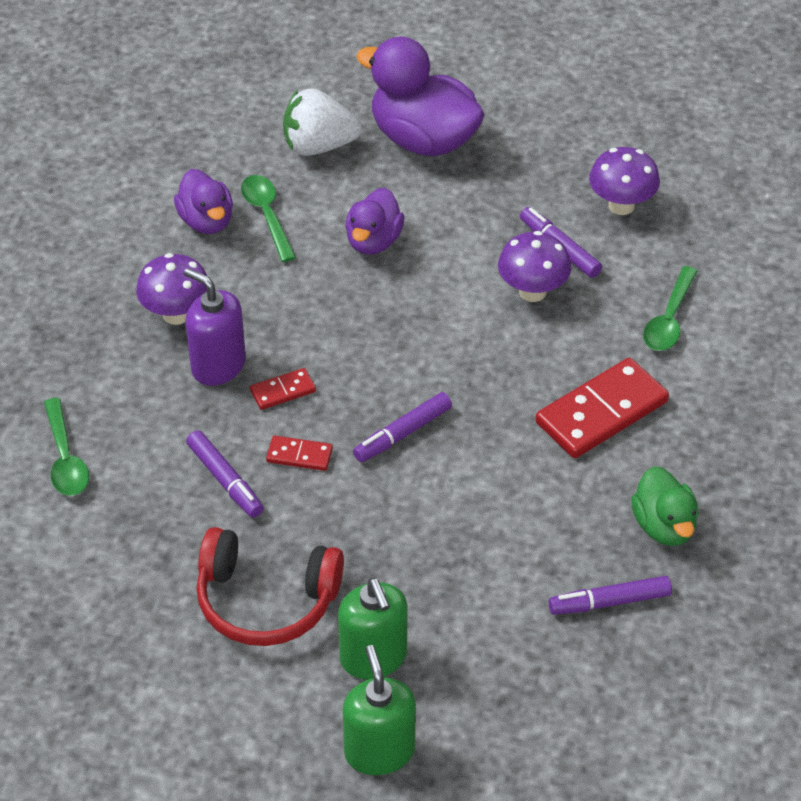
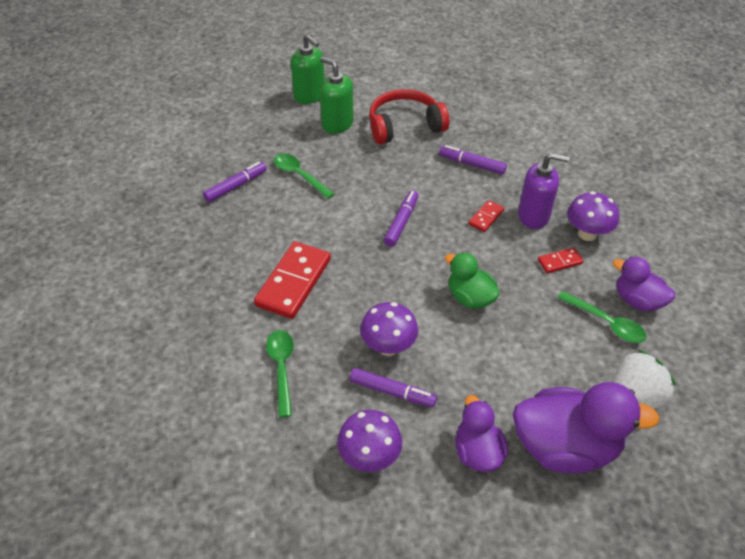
camera: 150 degrees right, 0 degrees up
(65, 458) = (557, 143): green spoon -> green spoon (299, 175)
(299, 455) = (446, 190): red domino -> red domino (560, 262)
(373, 241) = (522, 336): purple duck -> purple duck (477, 452)
(664, 526) = (223, 233): green duck -> green duck (470, 297)

